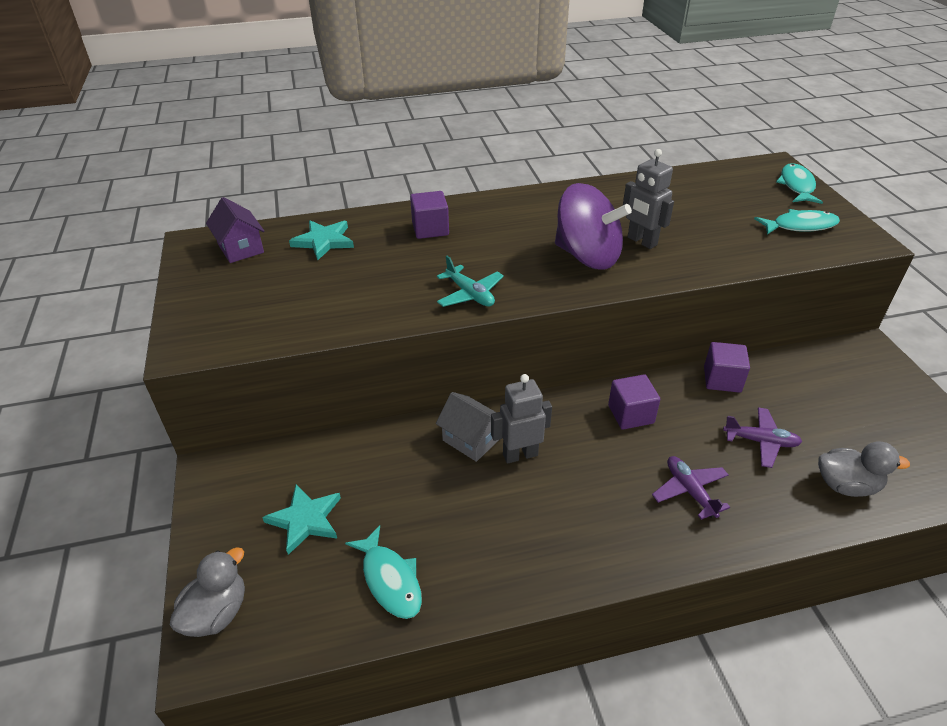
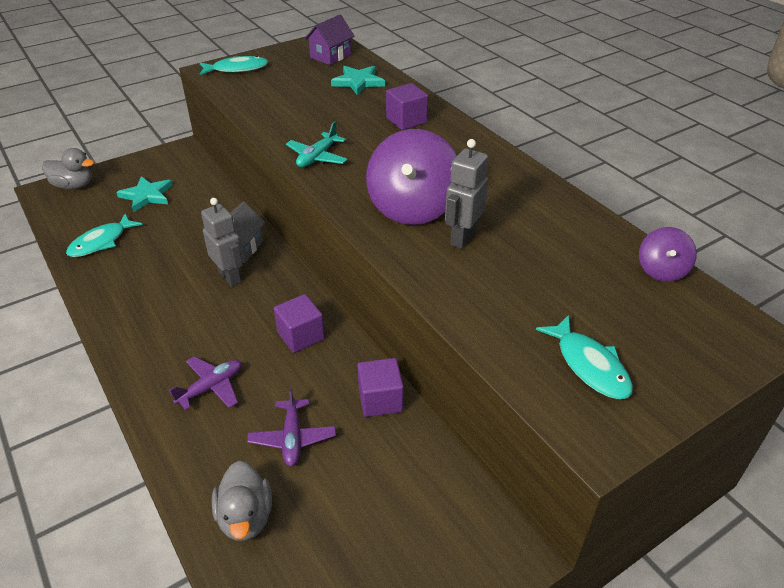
camera: 70 degrees right, 0 degrees up
(704, 174) = (661, 270): none -> purple spinning top
(796, 186) = (708, 360): turquoise fish -> turquoise fish (237, 69)

